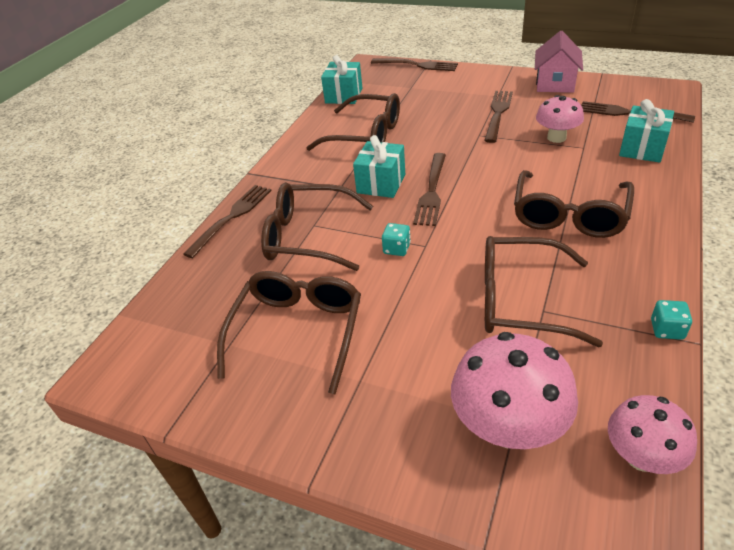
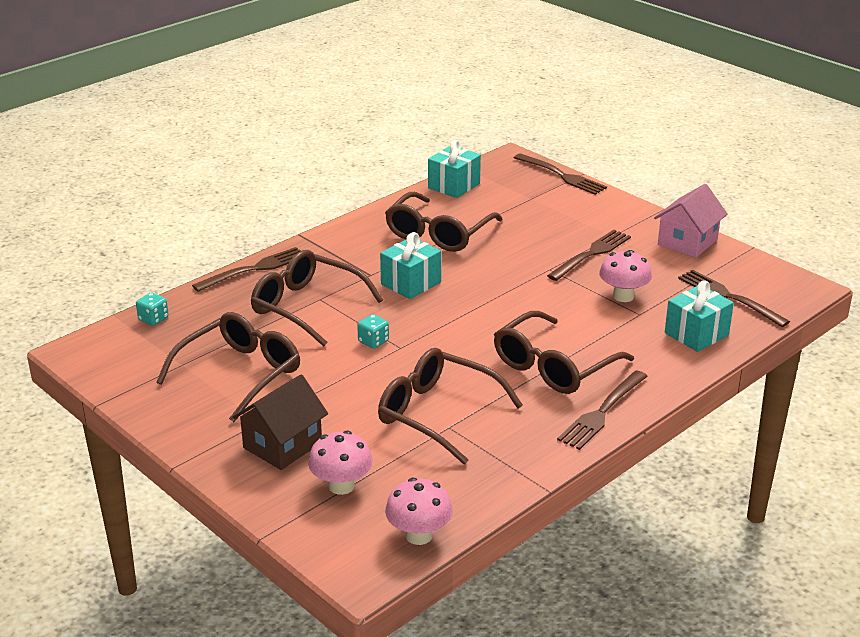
camera: 20 degrees right, 10 degrees down
(366, 135) = (438, 233): brown glasses -> brown glasses turned 75 degrees clockwise
(406, 401) = (282, 445): none -> brown house
(431, 191) = (450, 305): brown fork -> brown fork (602, 412)
(508, 427) = (341, 486): pink mushroom -> pink mushroom, size x0.64
(667, 329) = (534, 473): turquoise dice -> turquoise dice (153, 319)

